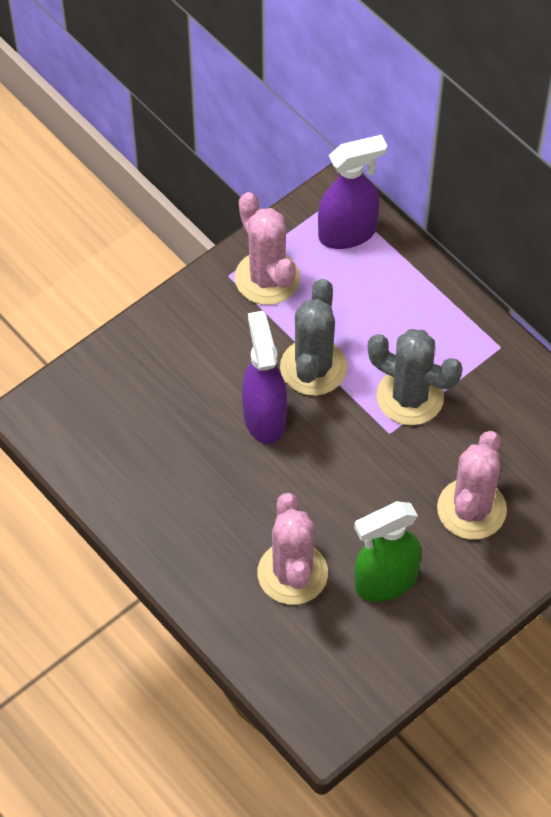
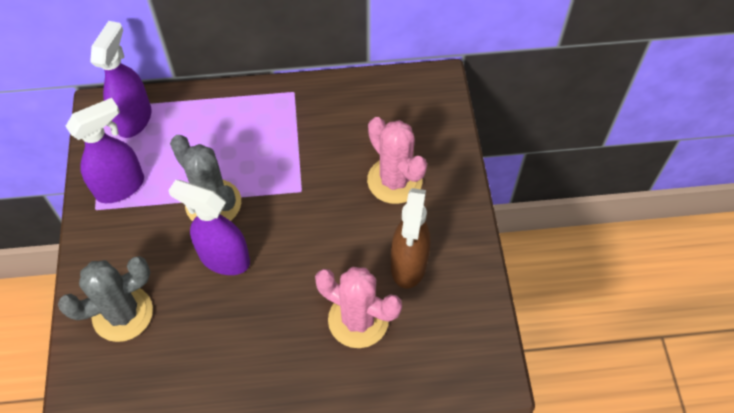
camera: 55 degrees left, 0 degrees up
(267, 278) = (121, 187): pink cactus -> purple spray bottle
(385, 582) = (408, 265): green spray bottle -> brown spray bottle
(410, 397) = (285, 162): grey cactus -> grey cactus (122, 313)

